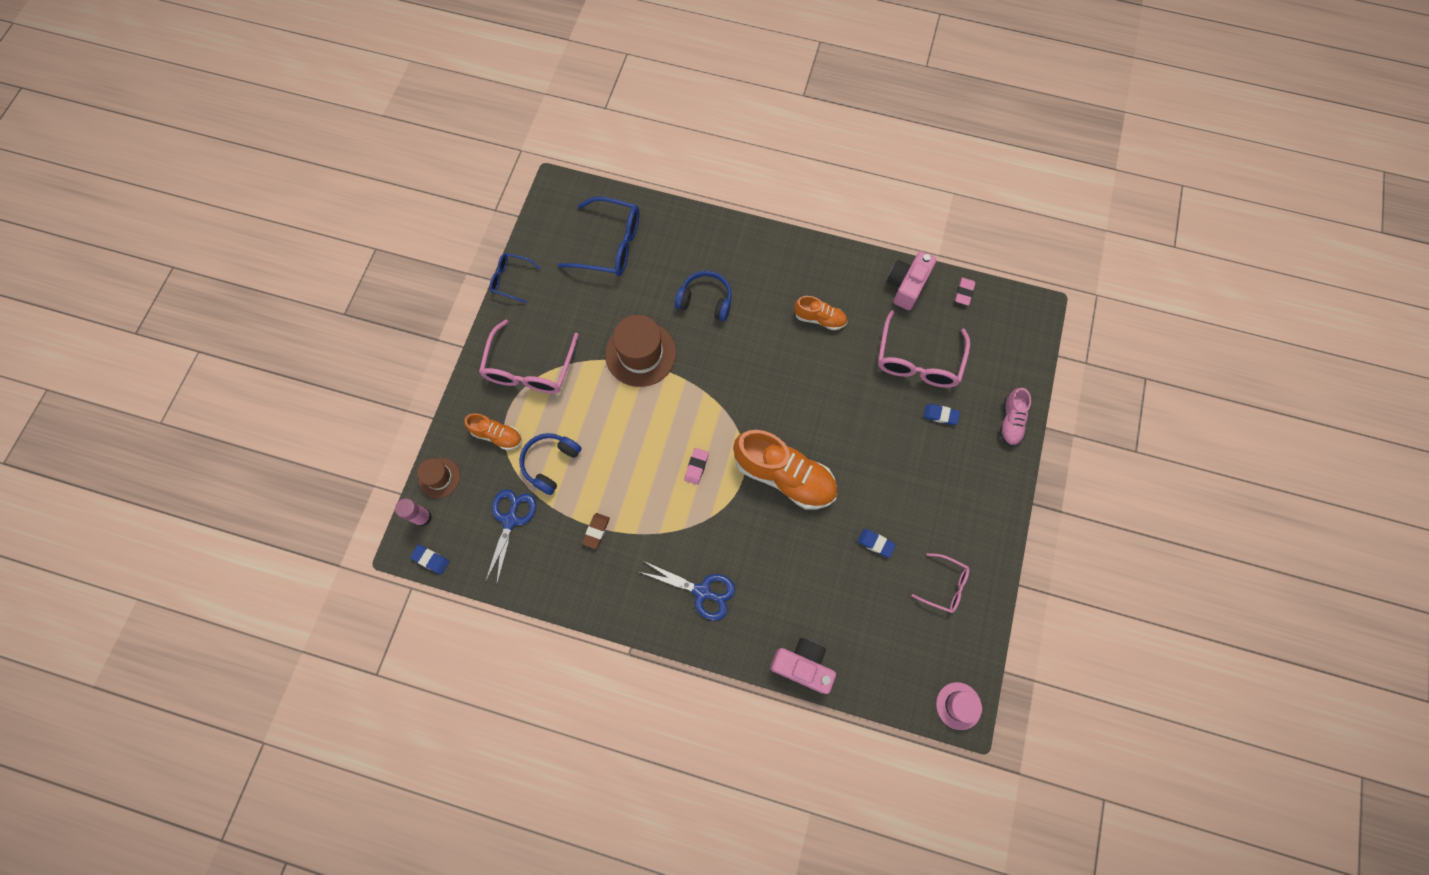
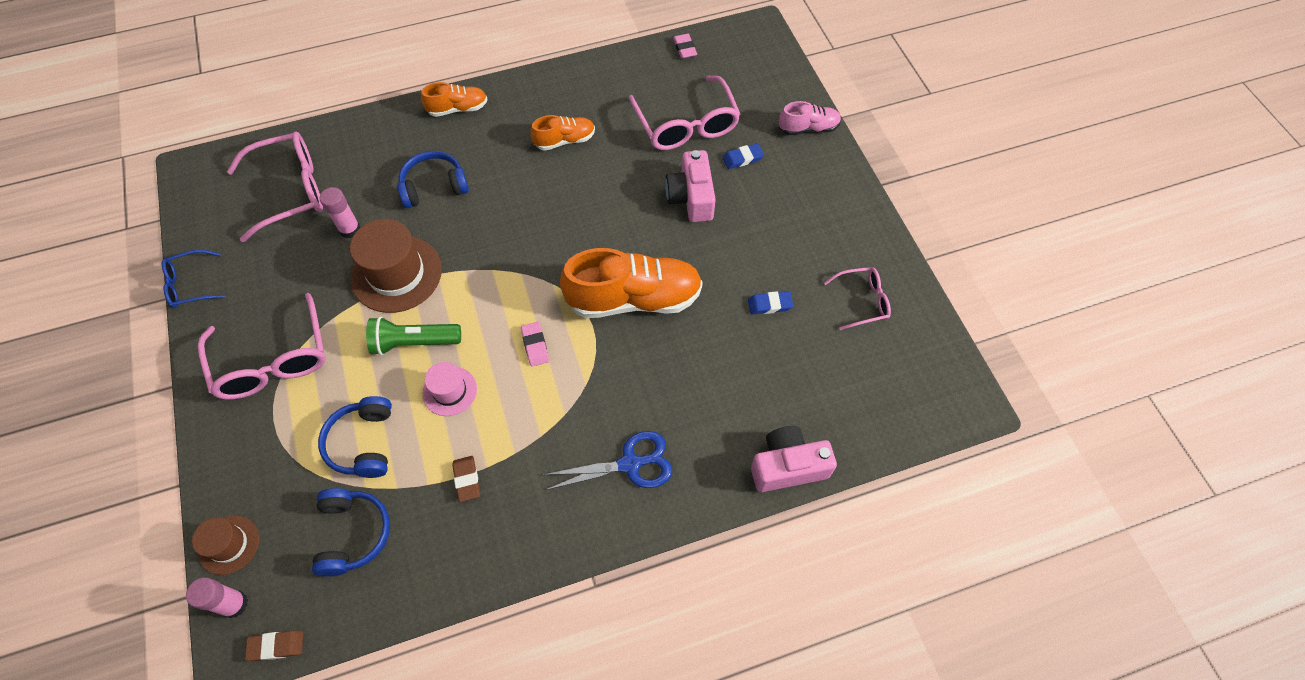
camera: 35 degrees left, 10 degrees down
(431, 560) = (276, 646): blue eraser -> brown eraser
(497, 435) = (277, 453): orange shoe -> orange shoe (458, 109)
(510, 520) = (353, 534): blue scissors -> blue headphones
(610, 245) = (291, 191): blue glasses -> pink glasses
(621, 412) = (414, 342): none -> green flashlight
(631, 300) = (350, 229): none -> pink glue stick
(906, 285) = (627, 70): pink camera -> pink camera (691, 197)
(958, 706) = (961, 400): pink hat -> pink hat (450, 391)
(1010, 421) = (808, 128): pink shoe -> pink shoe turned 75 degrees counterclockwise

